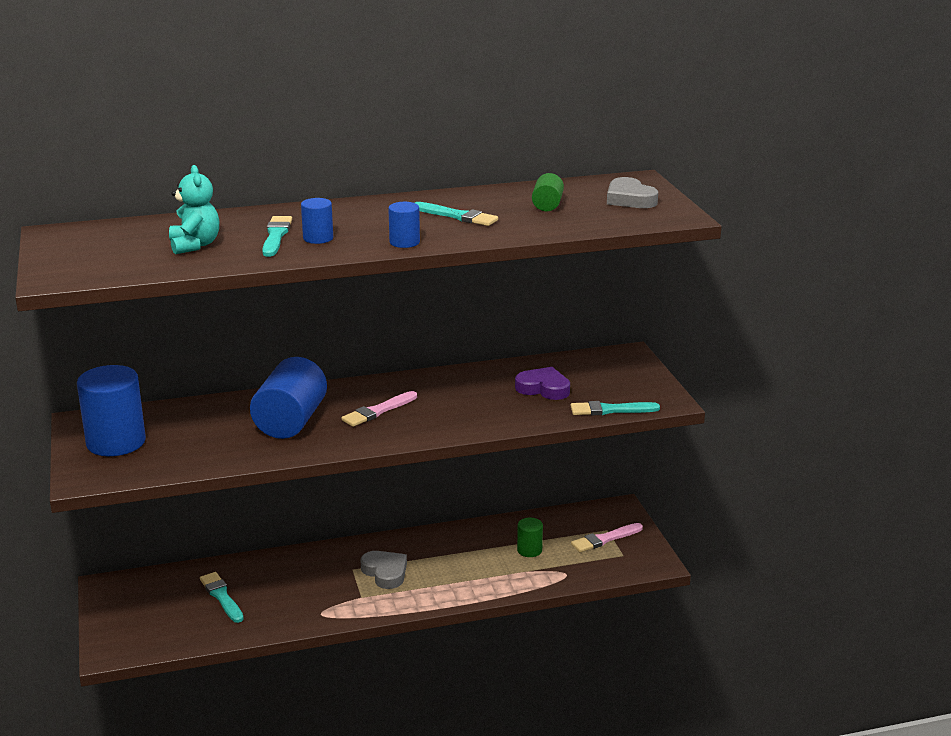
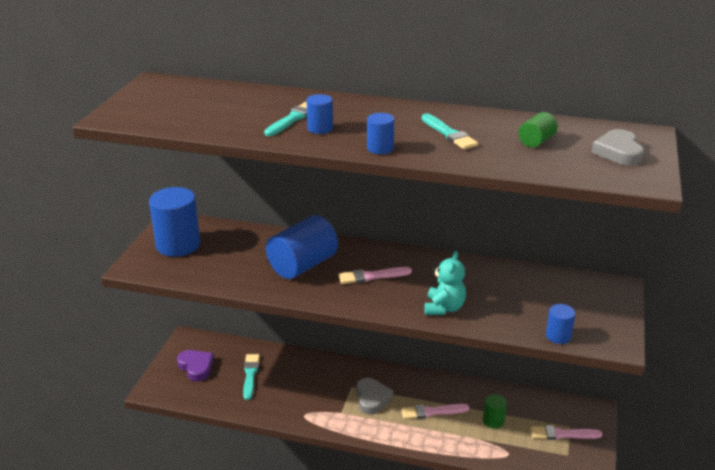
camera: 30 degrees right, 5 degrees up
(195, 245) = (229, 113): turquoise teddy bear -> turquoise teddy bear (444, 308)
(460, 563) = (431, 412): none -> pink brush
(543, 388) = (517, 297): purple heart -> purple heart (196, 367)
(610, 410) = (558, 336): turquoise brush -> blue cylinder

